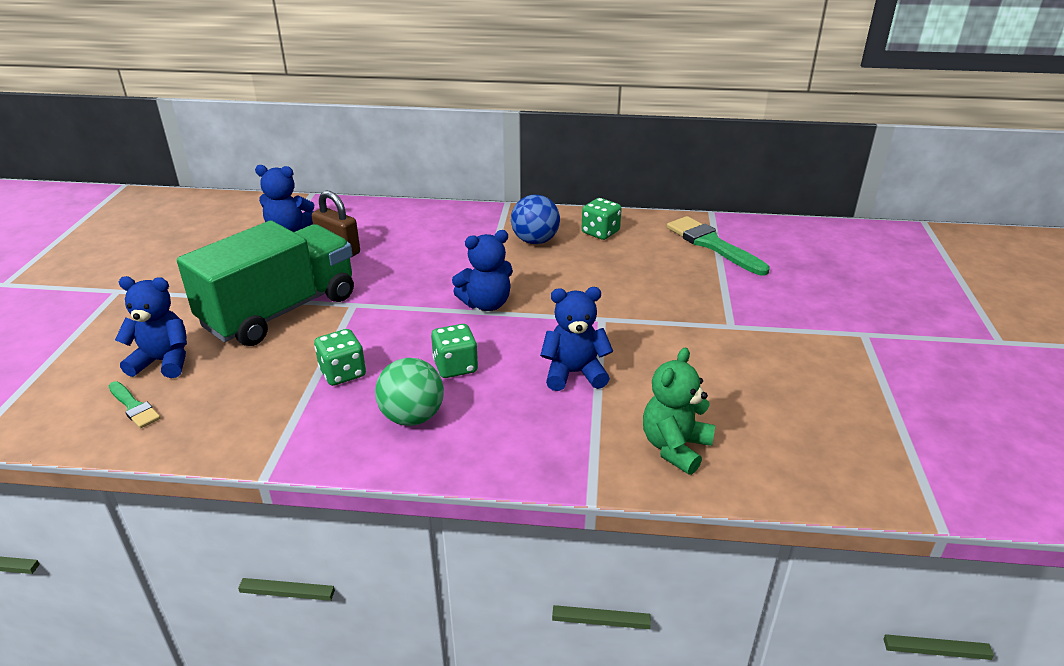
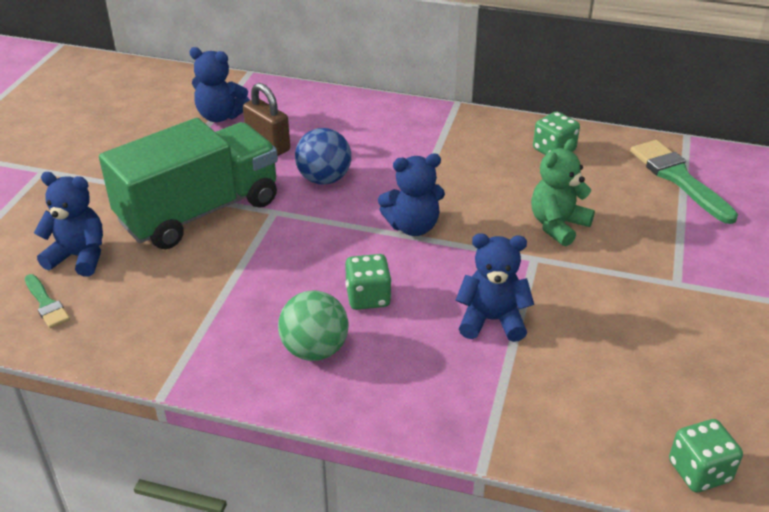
camera: 10 degrees right, 5 degrees up
(343, 373) = (252, 291): green dice -> green dice (699, 471)
(535, 241) = (479, 154): blue ball -> blue ball (324, 179)
(675, 447) = (582, 421): green teddy bear -> green teddy bear (557, 225)

